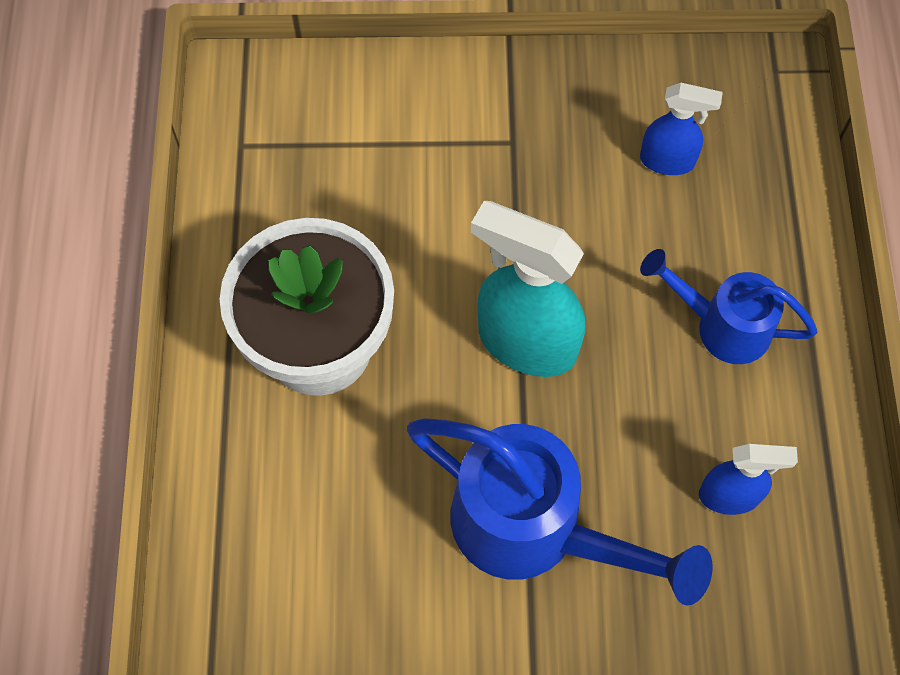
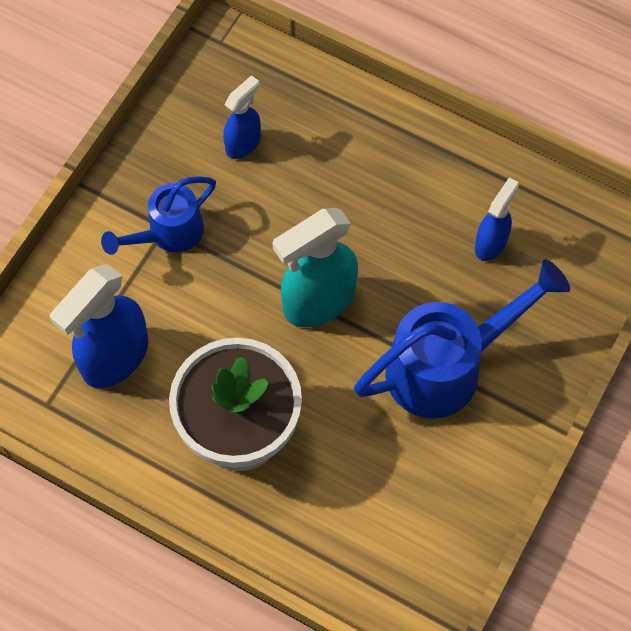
camera: 60 degrees left, 0 degrees up
(330, 177) = (114, 358): none -> blue spray bottle
(722, 326) = (378, 181): blue watering can -> blue watering can (168, 234)

